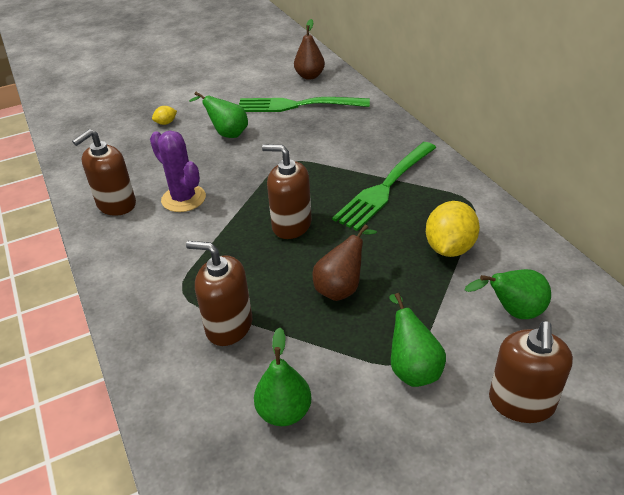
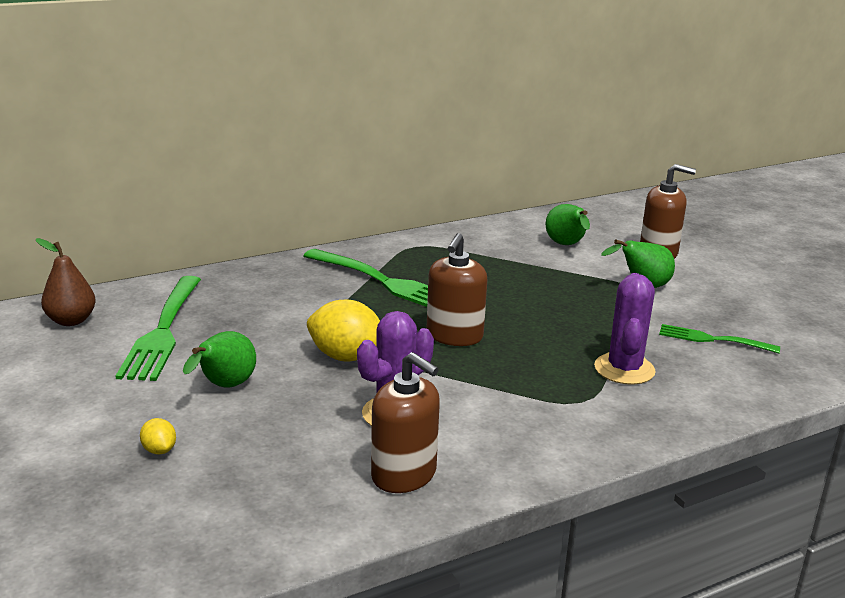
camera: 95 degrees left, 15 degrees down
(229, 326) = (624, 369): brown soap dispenser -> purple cactus
(284, 412) = (713, 339): green pear -> green fork
(341, 288) = (554, 311): brown pear -> none
(449, 248) = (488, 261): yellow lemon -> yellow lemon (346, 357)

